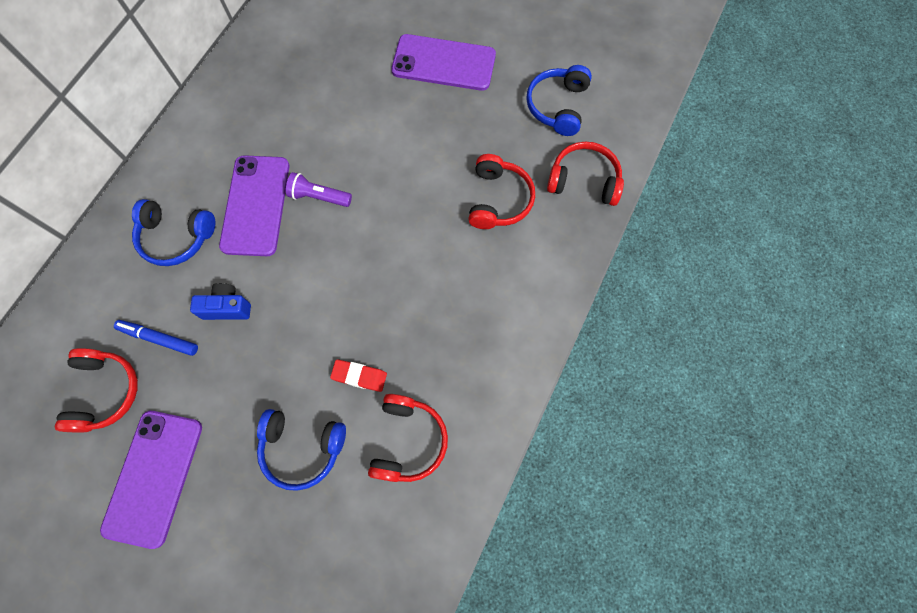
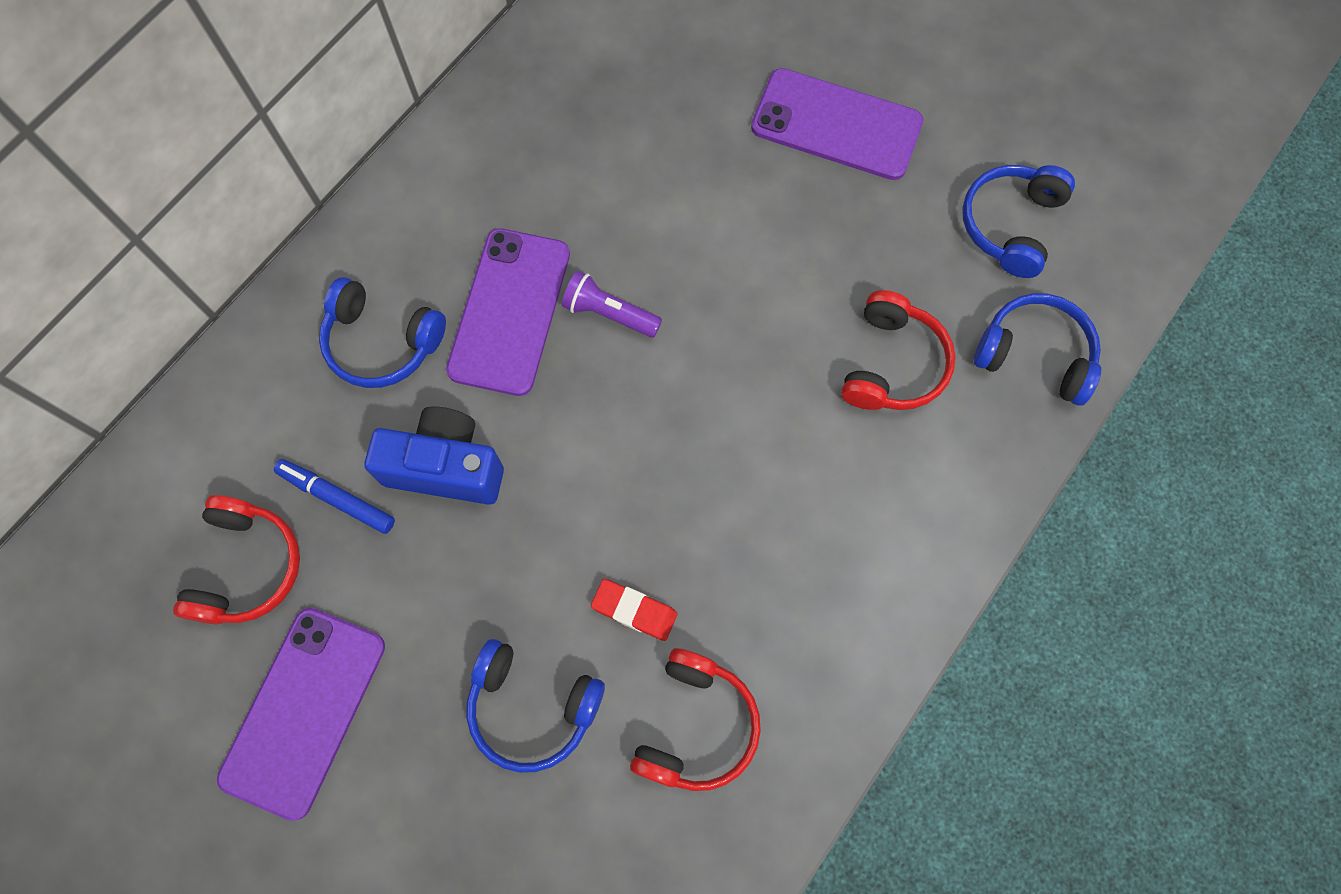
camera: 10 degrees right, 0 degrees up
(227, 307) = (445, 467): blue camera -> blue camera, size x1.57
(584, 180) = (1035, 354): red headphones -> blue headphones

